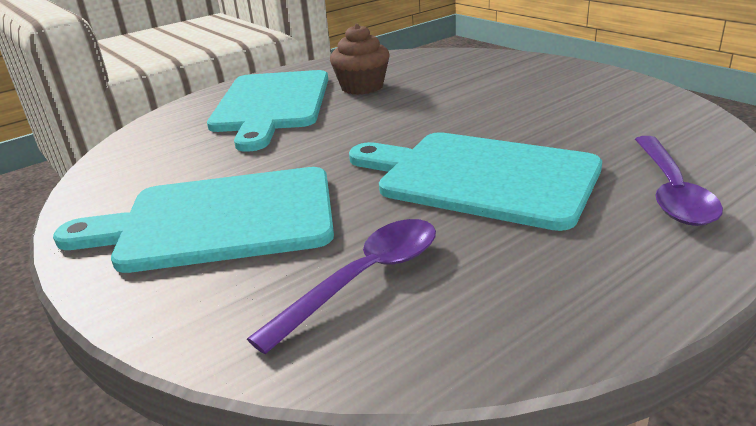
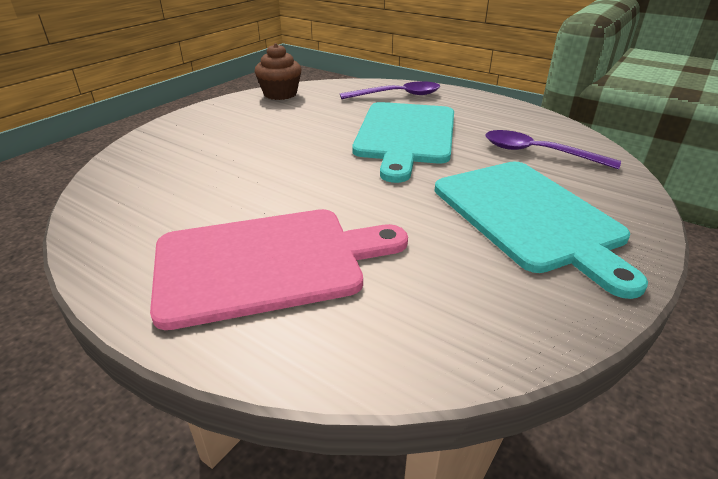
camera: 110 degrees left, 5 degrees up
(271, 104) = (267, 263): turquoise cutting board -> pink cutting board
(362, 87) = (214, 207): brown cupcake -> brown cupcake (280, 94)

